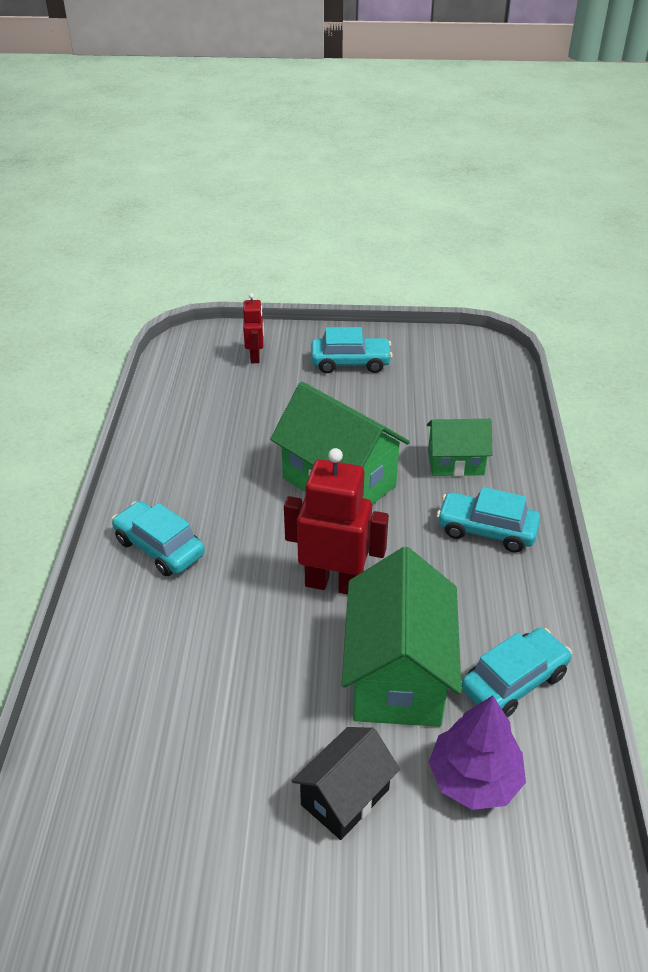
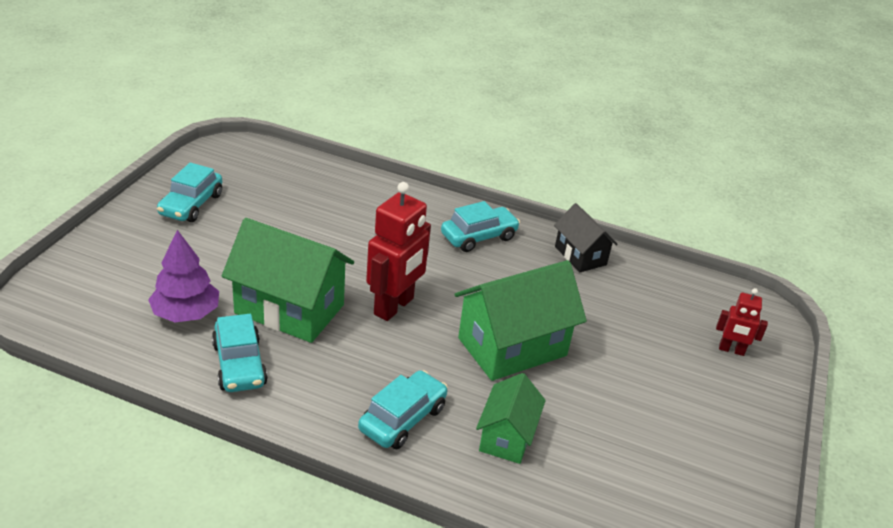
camera: 105 degrees right, 5 degrees down
(345, 797) = (221, 258): black house -> black house (580, 256)
(350, 363) = (708, 418): turquoise car -> turquoise car (191, 205)

